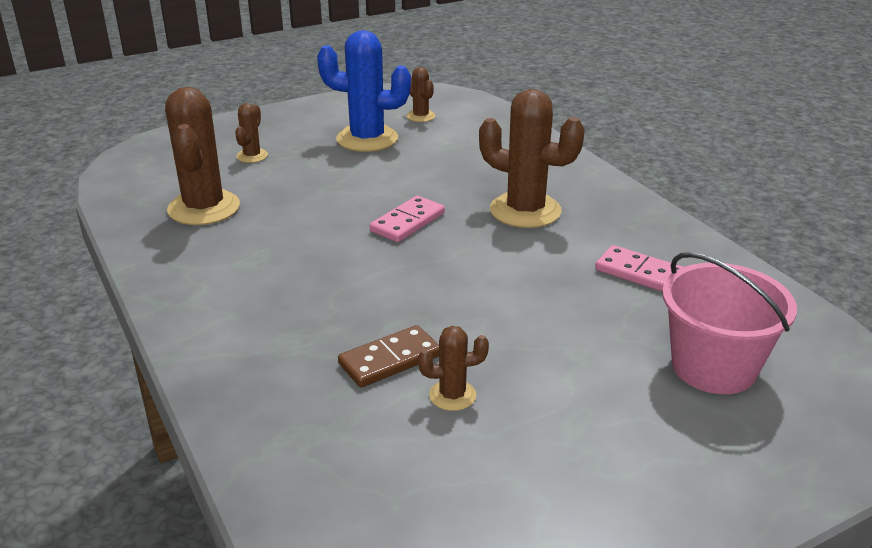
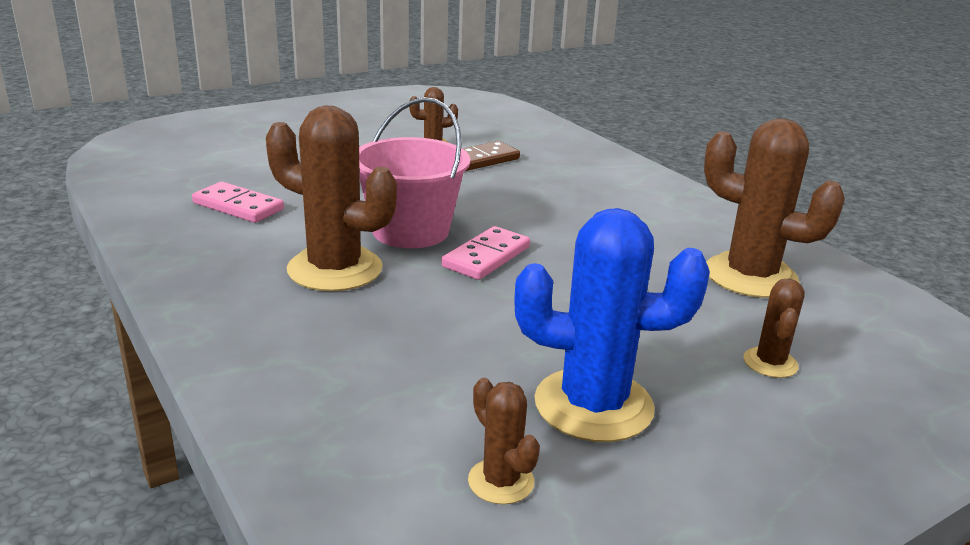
camera: 175 degrees right, 5 degrees down
(204, 208) = (750, 276): brown cactus -> brown cactus turned 45 degrees counterclockwise
(713, 367) = (231, 152): pink bucket -> pink bucket (410, 231)

